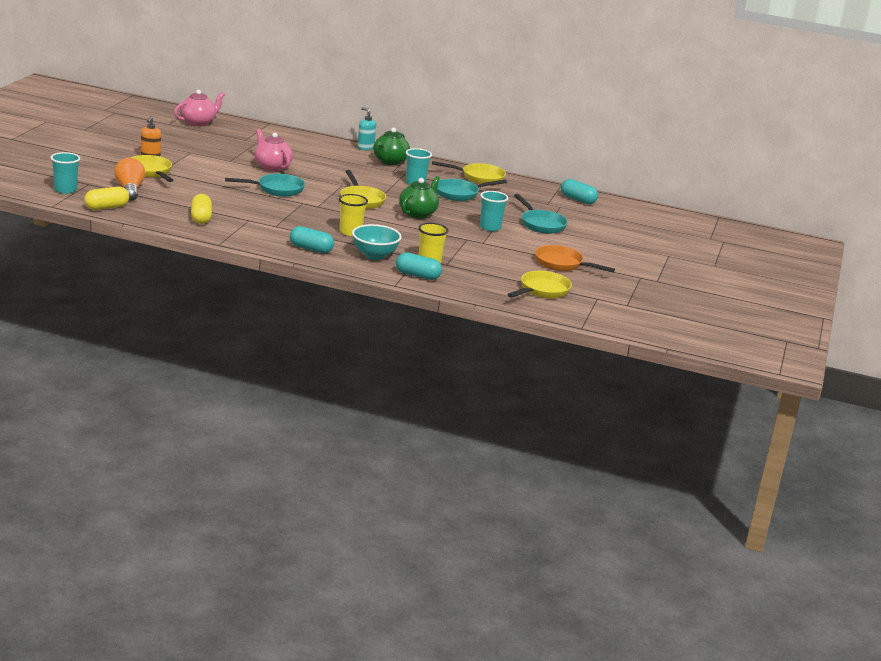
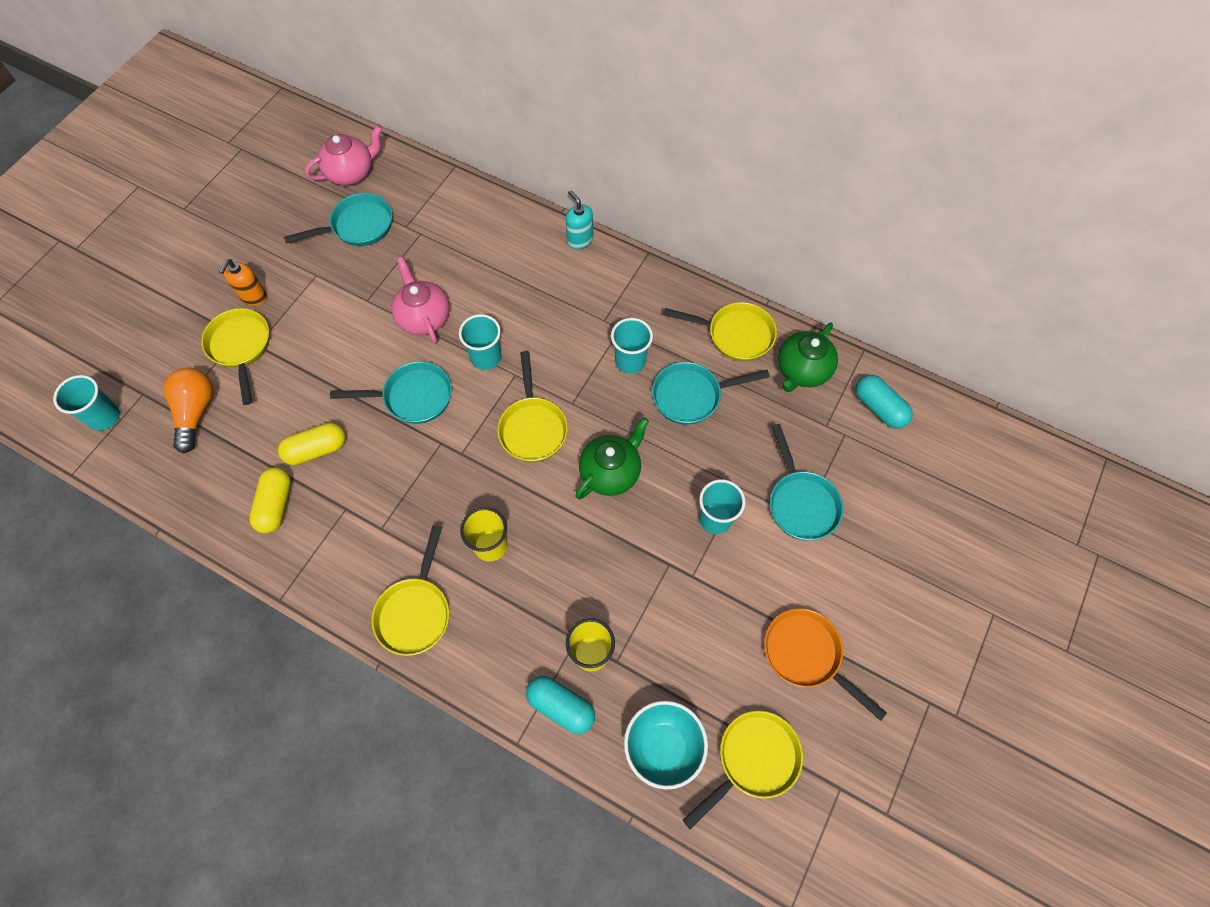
camera: 15 degrees right, 40 degrees up
(106, 207) = (147, 474): yellow capsule -> yellow capsule (316, 449)
(211, 139) = (358, 226): none -> turquoise pan
(311, 249) = (415, 611): turquoise capsule -> yellow pan
(320, 179) = (486, 357): none -> turquoise cup
(374, 255) = (509, 632): turquoise bowl -> turquoise bowl (663, 747)
(389, 161) = (606, 286): green teapot -> green teapot (802, 370)

